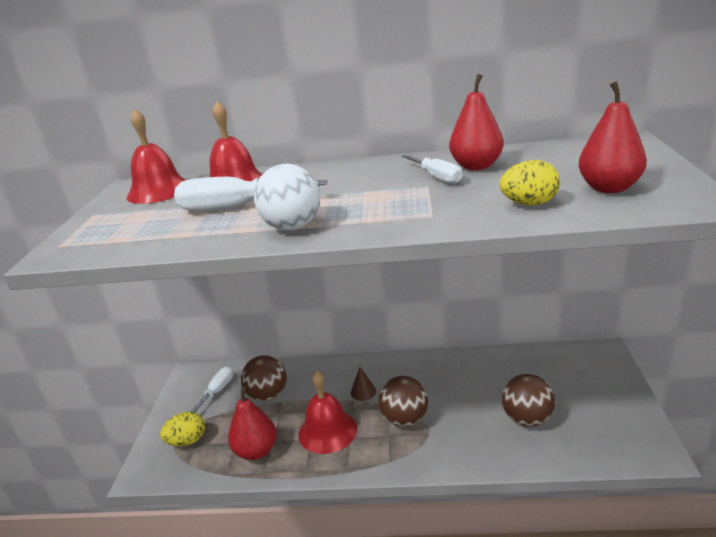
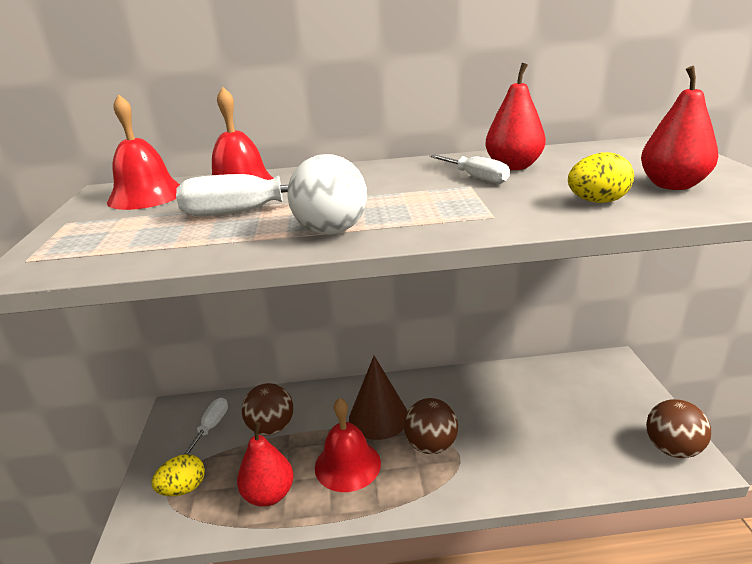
camera: 10 degrees left, 0 degrees up
(363, 392) = (378, 417): brown cone -> brown cone, size x2.15
(527, 419) = (560, 436): brown ball -> brown ball (672, 448)

